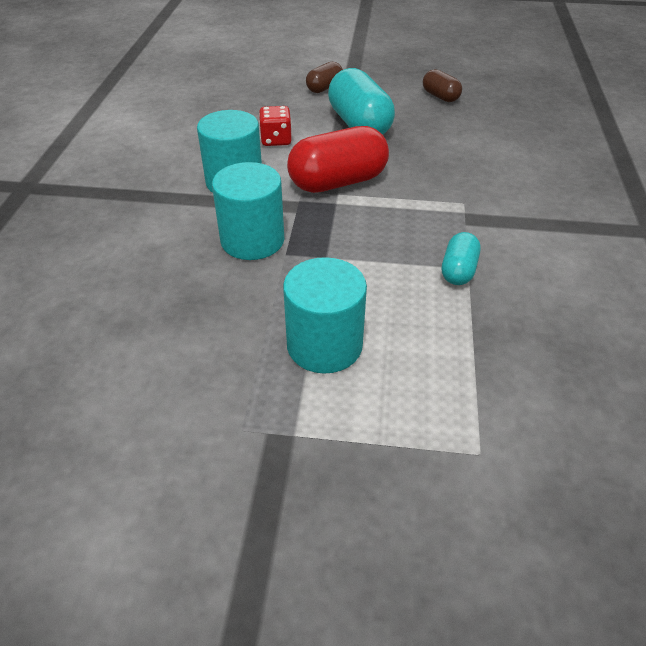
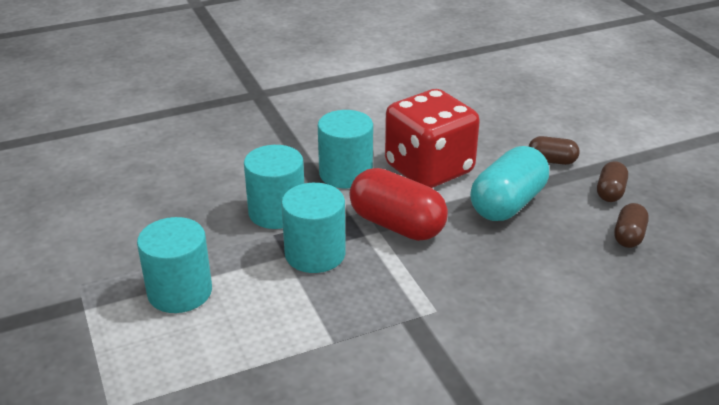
camera: 60 degrees right, 10 degrees down
(276, 140) = (429, 169): red dice -> red dice, size x2.32
(339, 238) = (315, 254): none -> turquoise cylinder
(385, 83) = (610, 192): none -> brown capsule
(458, 270) = (324, 337): turquoise capsule -> none

